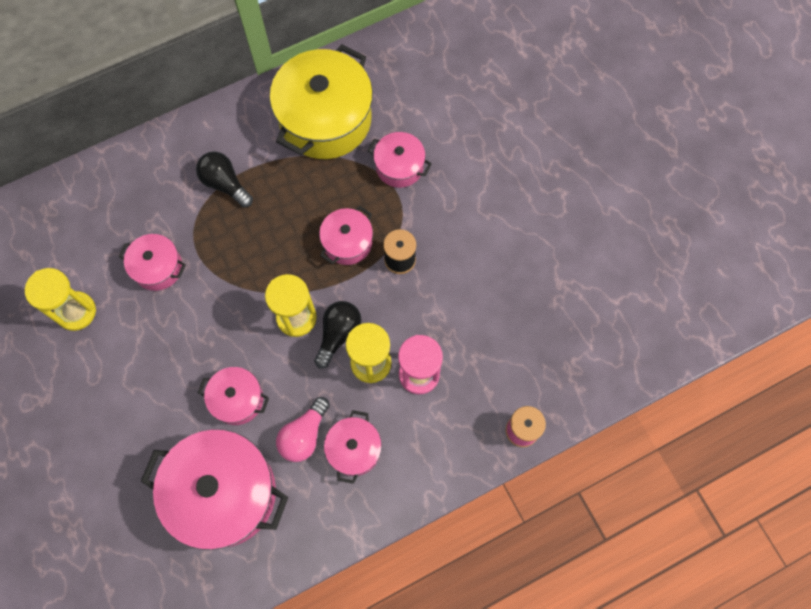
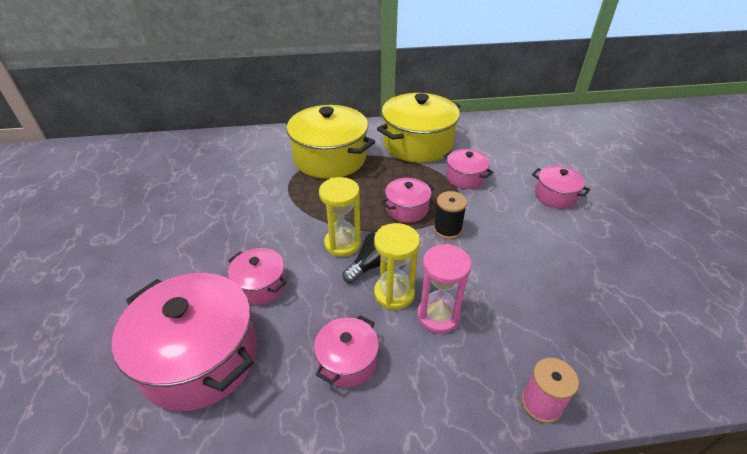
camera: 20 degrees right, 30 degrees down
(76, 312) = (179, 197): yellow hourglass -> none
(158, 267) = (254, 188): pink pot -> pink pot (555, 196)
(225, 183) = (330, 158): black light bulb -> yellow pot
(304, 435) = (304, 332): pink light bulb -> none

